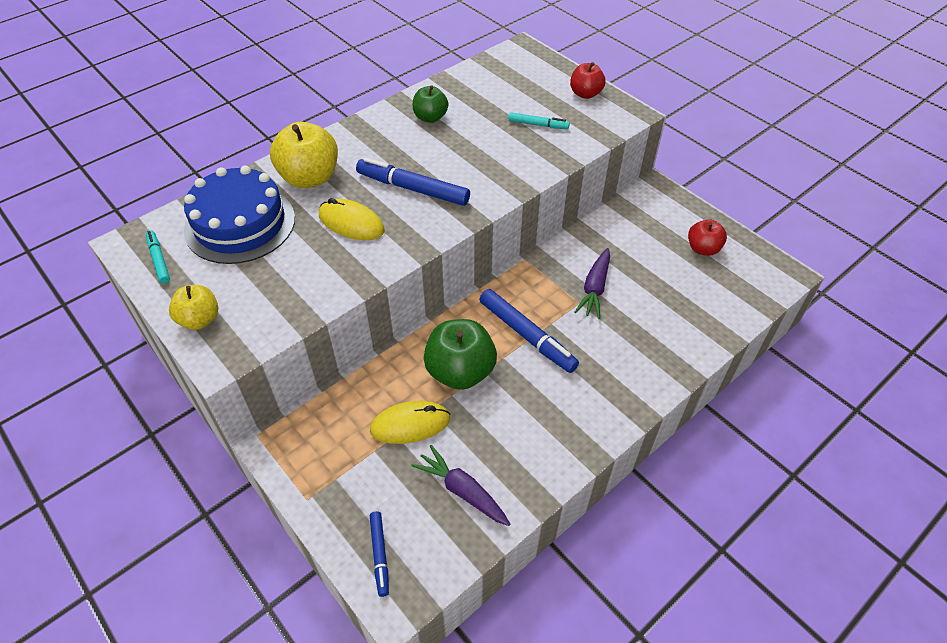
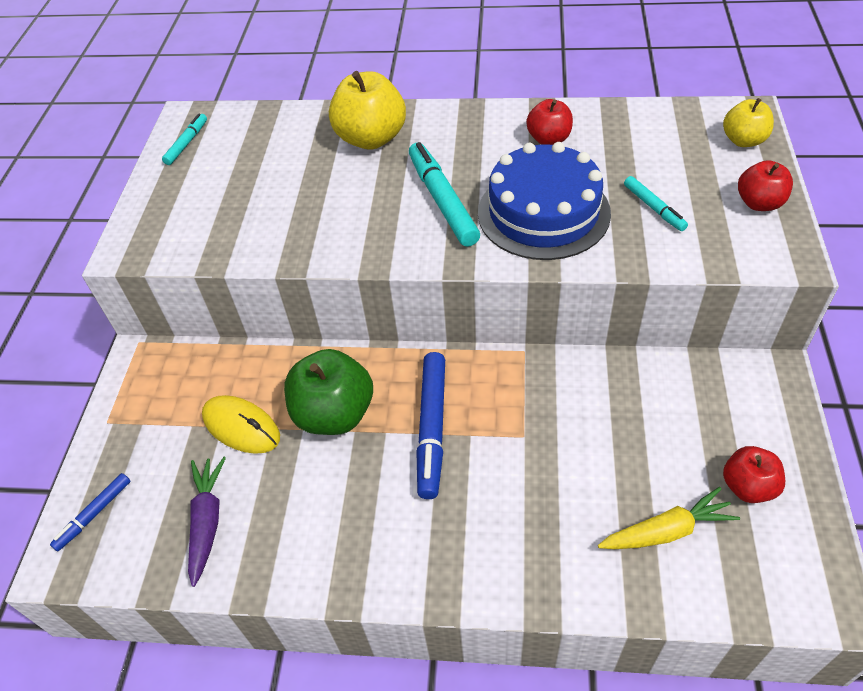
camera: 50 degrees right, 0 degrees up
(199, 319) = (152, 209): yellow apple -> yellow apple (743, 140)
(240, 224) = (272, 148): blue cake -> blue cake (543, 212)
(351, 223) = (351, 200): yellow mouse -> none
(413, 188) = (442, 200): blue marker -> turquoise marker
(430, 117) = (549, 139): green apple -> red apple
(594, 288) = (559, 434): purple carrot -> none
(695, 295) = (666, 531): none -> yellow carrot

